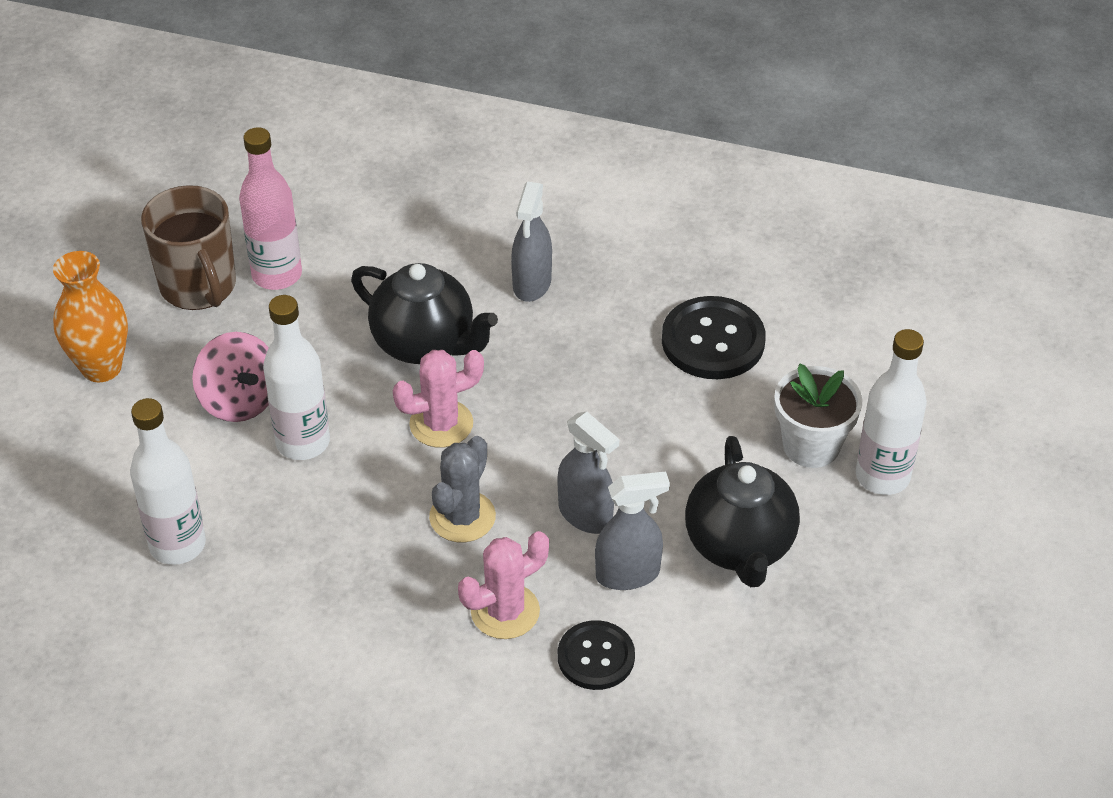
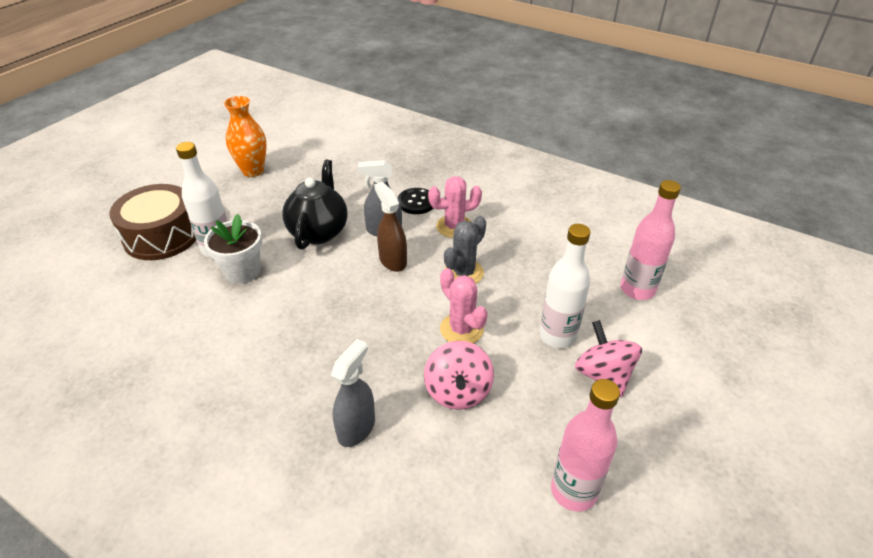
camera: 165 degrees left, 5 degrees down
(101, 367) = (718, 427): orange vase -> orange vase (253, 171)
(177, 545) = (637, 290): white bottle -> pink bottle
(199, 286) = (646, 495): brown mug -> none
(425, 344) = (458, 391): black teapot -> pink spinning top
(441, 424) = (461, 329): pink cactus -> pink cactus turned 60 degrees clockwise
(585, 515) = (392, 261): grey spray bottle -> brown spray bottle
(713, 341) = (251, 349): black button -> none
(994, 480) = (162, 236): none -> brown drum

